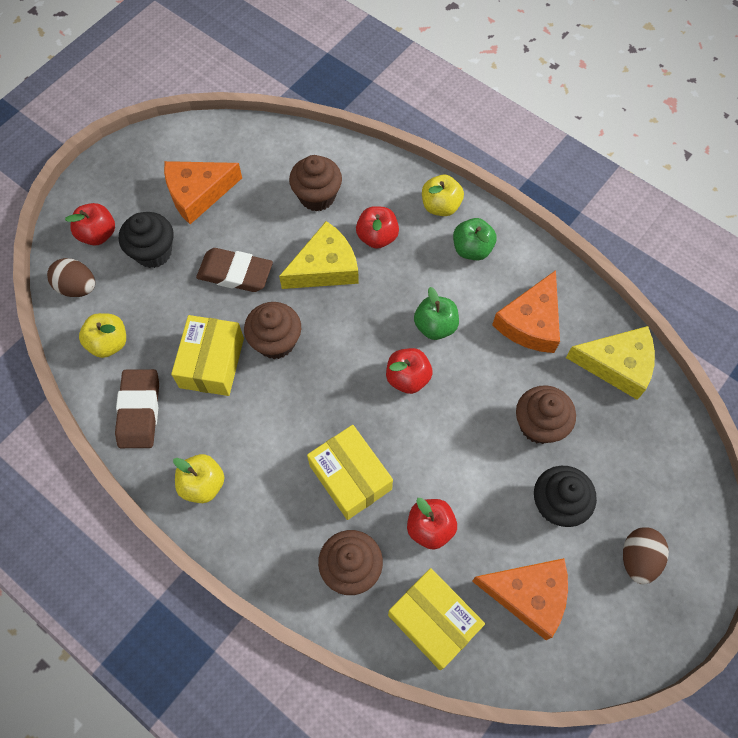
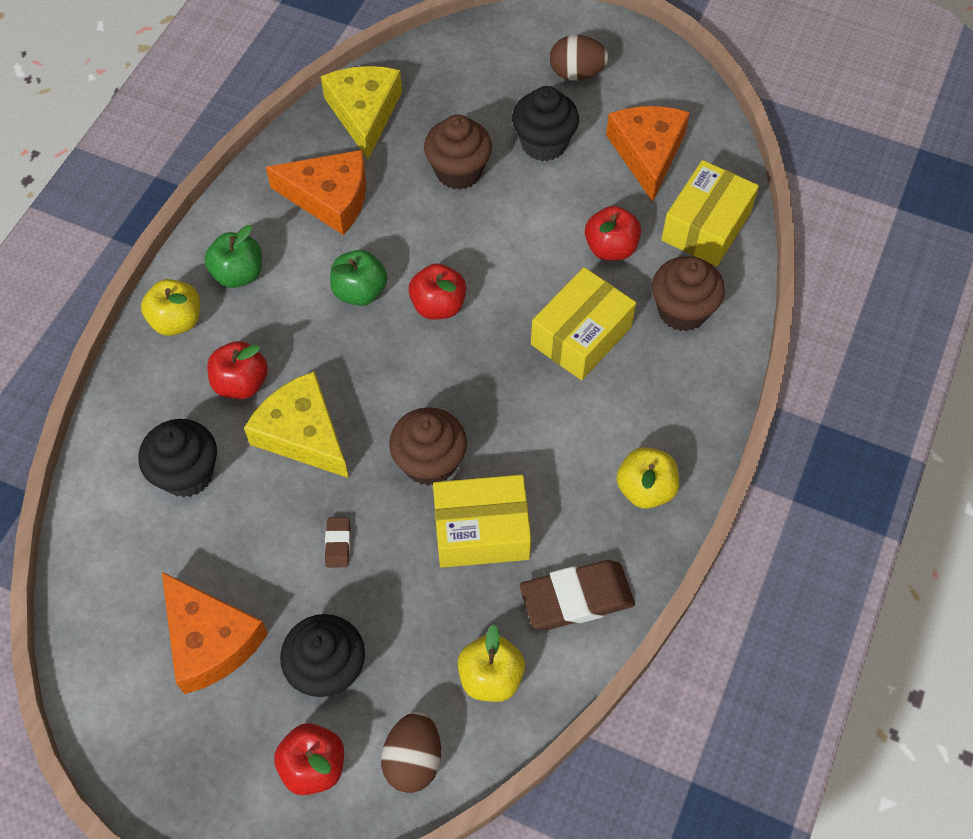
camera: 105 degrees left, 5 degrees down
(235, 273) = (338, 544): brown eraser -> brown eraser, size x0.47
(317, 196) = (187, 473): brown cupcake -> black cupcake

